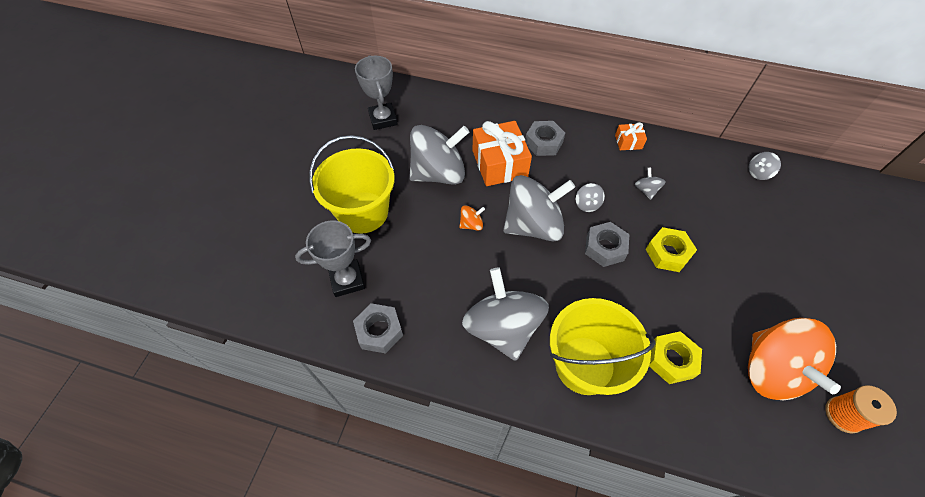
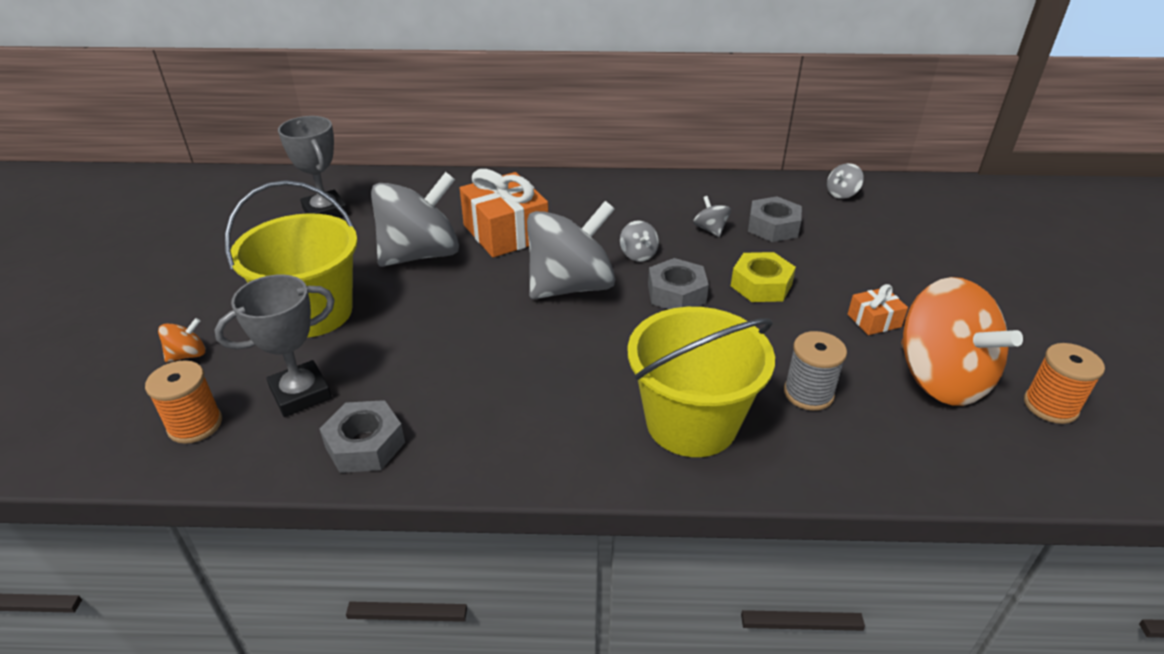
camera: 15 degrees left, 20 degrees down
(284, 290) = (195, 425): none -> orange spool
(471, 224) = (482, 300): orange spinning top -> orange spinning top (188, 355)
(502, 327) = (558, 404): grey spinning top -> none
(543, 142) = (560, 204): grey nut -> grey nut (773, 227)
(628, 142) = (671, 188): orange gift -> orange gift (874, 320)
(671, 360) = (808, 393): yellow nut -> grey spool

